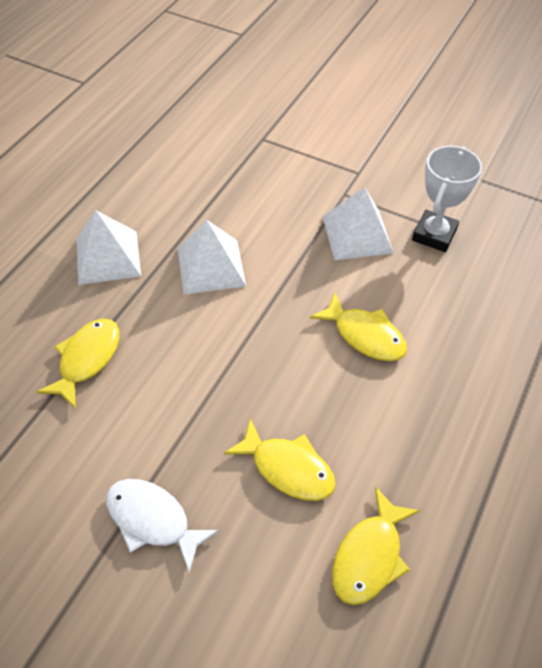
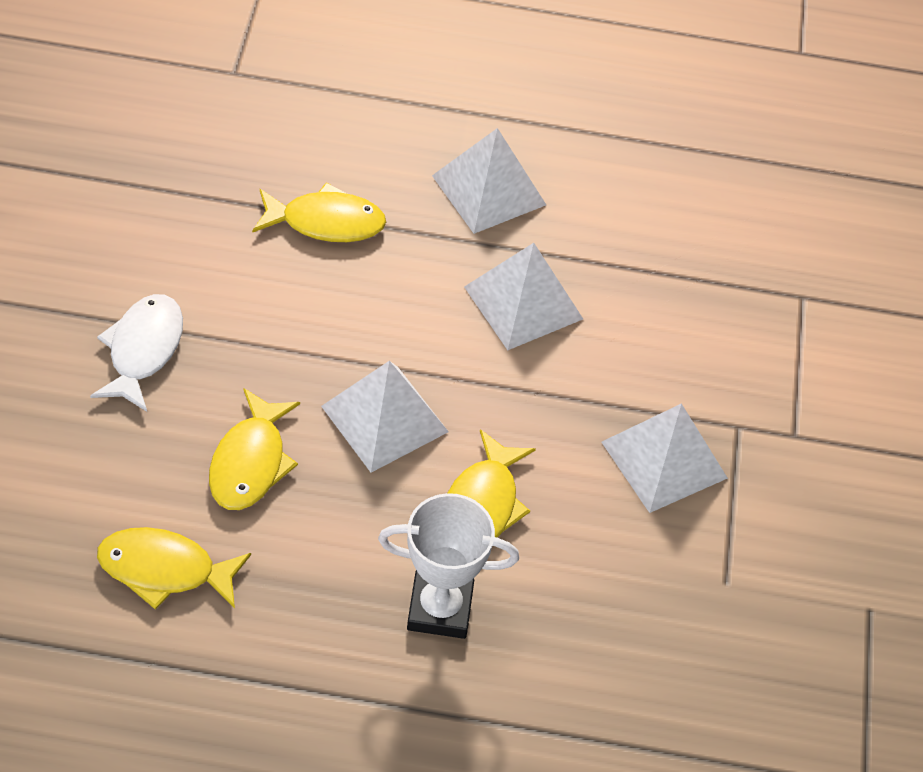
camera: 65 degrees right, 0 degrees up
(277, 371) = (384, 418): none -> white pyramid
(434, 235) = (712, 560): white trophy -> white trophy (440, 608)

